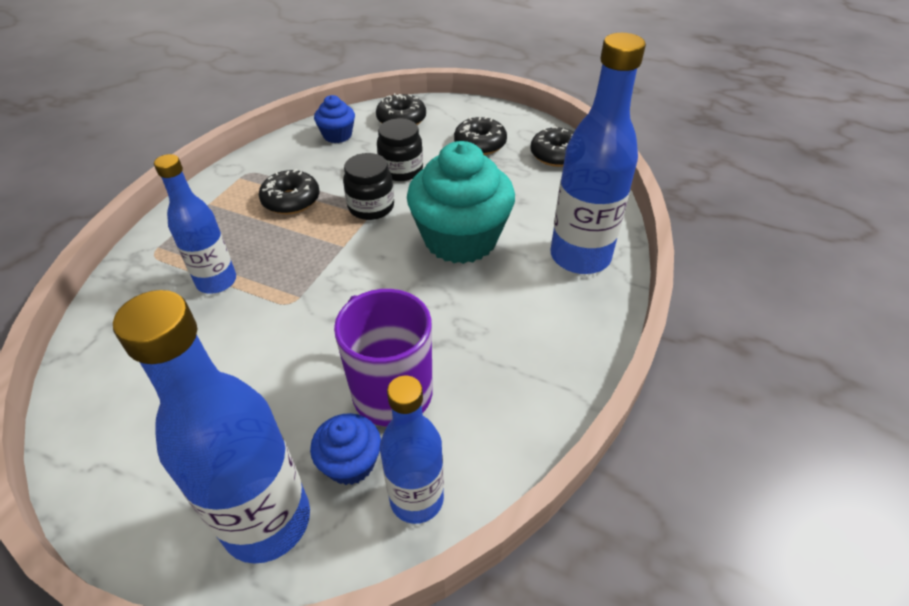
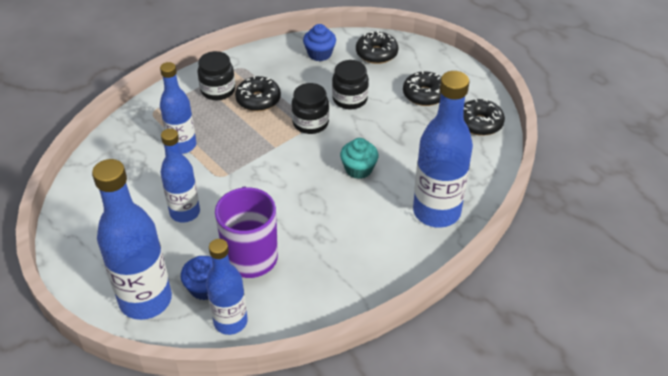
camera: 25 degrees right, 0 degrees up
(232, 204) = (218, 90): none -> black jar
(264, 366) = (185, 212): none -> blue bottle
(460, 239) = (358, 169): turquoise cupcake -> turquoise cupcake, size x0.48

